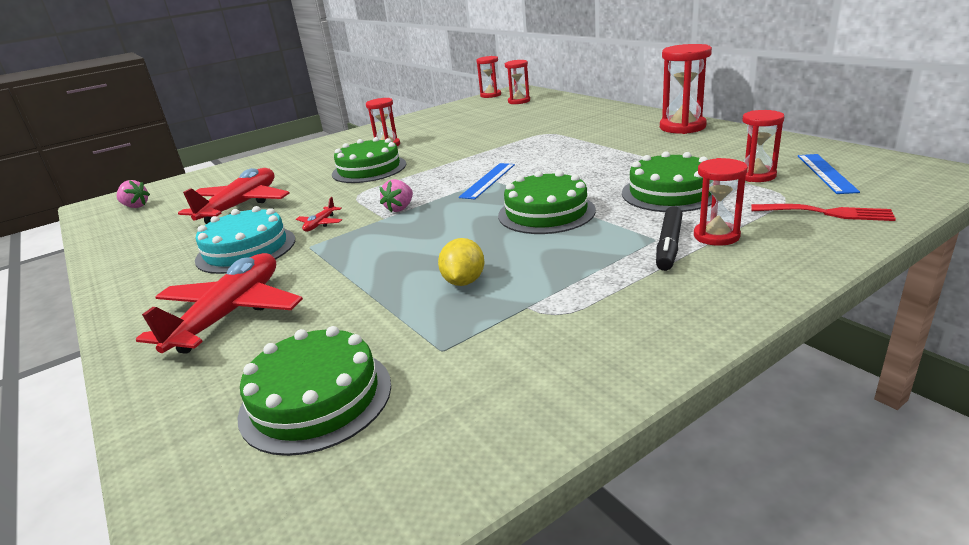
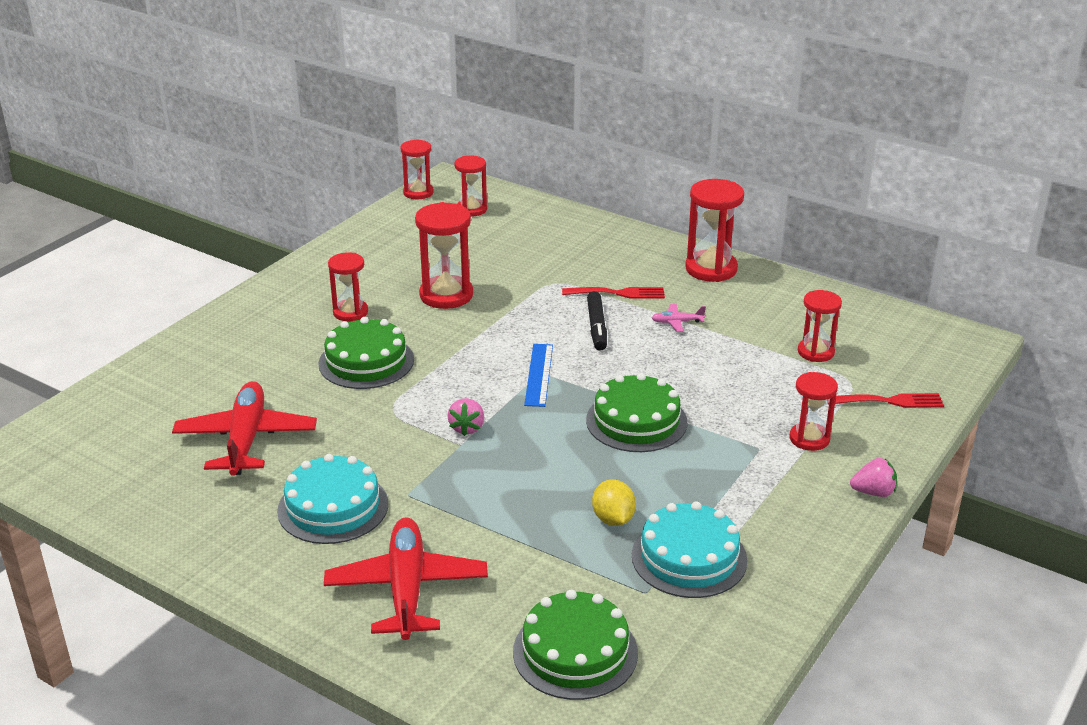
camera: 25 degrees left, 5 degrees up
(136, 206) = (79, 453): pink strawberry -> pink strawberry (873, 492)
(320, 224) = (389, 460): red plane -> none
(461, 138) = (446, 295): none -> red hourglass
(514, 324) = (689, 557): none -> turquoise cake
(593, 139) = (618, 293): none -> red fork
(631, 155) = (677, 322): none -> pink plane
(669, 245) = (774, 454): black marker -> black marker (597, 327)
(670, 192) = (745, 382): green cake -> none
(826, 173) = (876, 345): blue ruler -> none

